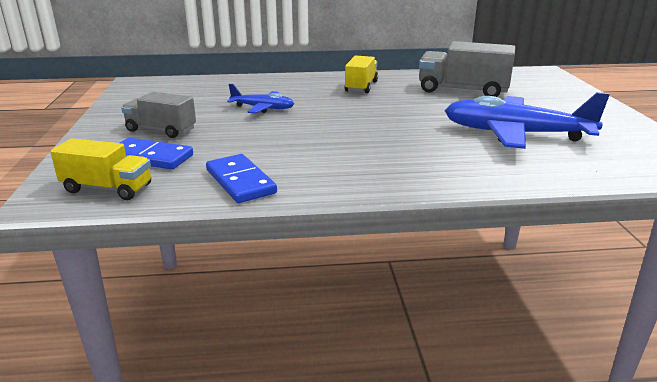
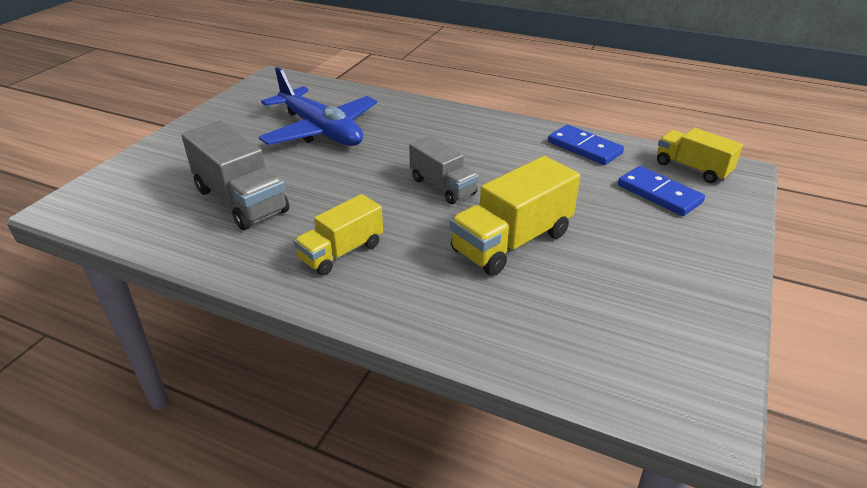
camera: 150 degrees left, 10 degrees up
(161, 130) = (649, 234): grey truck -> grey truck (443, 186)
(240, 181) = (584, 148): blue domino -> blue domino turned 45 degrees counterclockwise
(263, 108) = (512, 242): blue plane -> yellow truck

